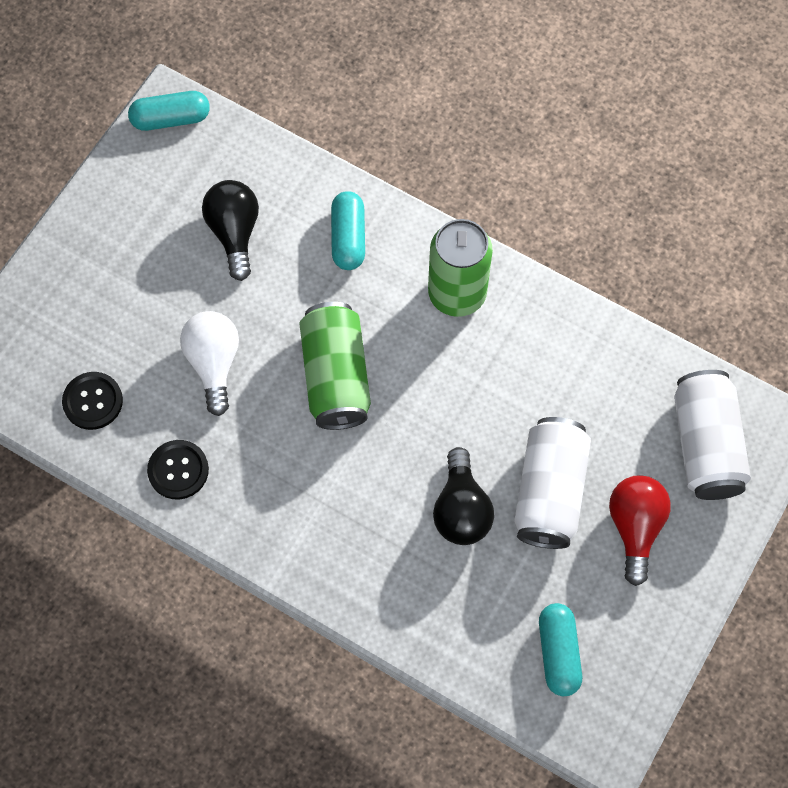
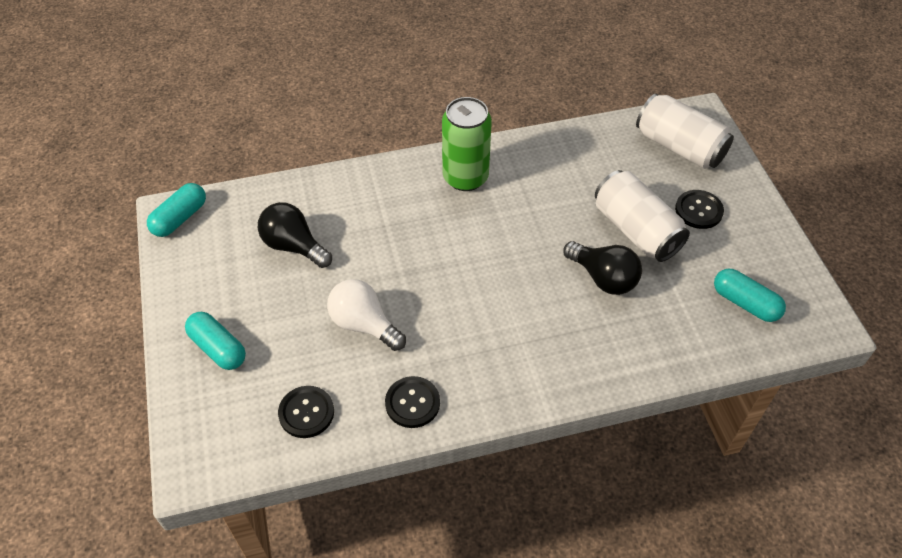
camera: 45 degrees left, 15 degrees down
(336, 376) = (448, 270): green can -> none
(348, 238) = (369, 197): turquoise capsule -> turquoise capsule (218, 348)
(635, 527) = (698, 210): red light bulb -> black button

